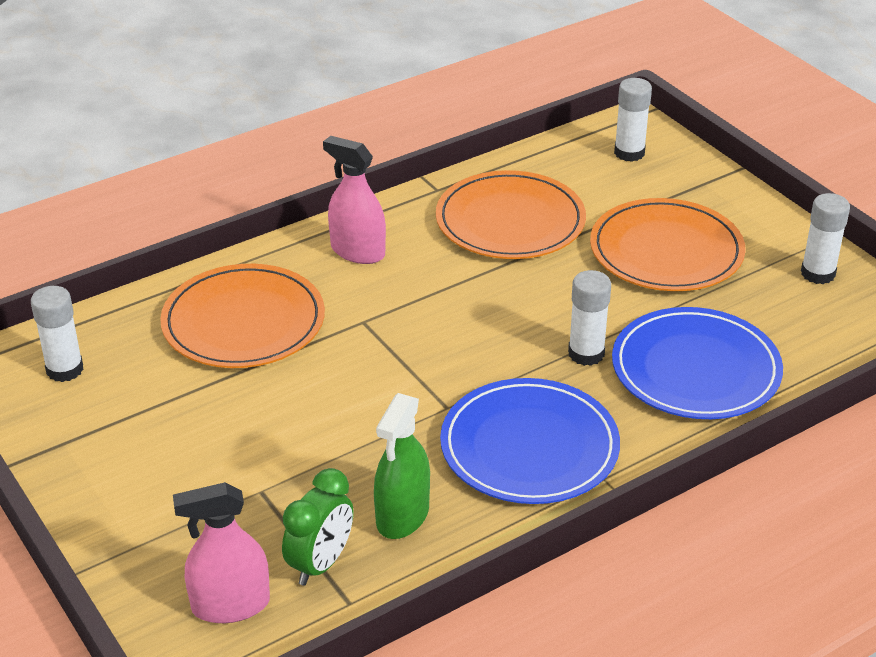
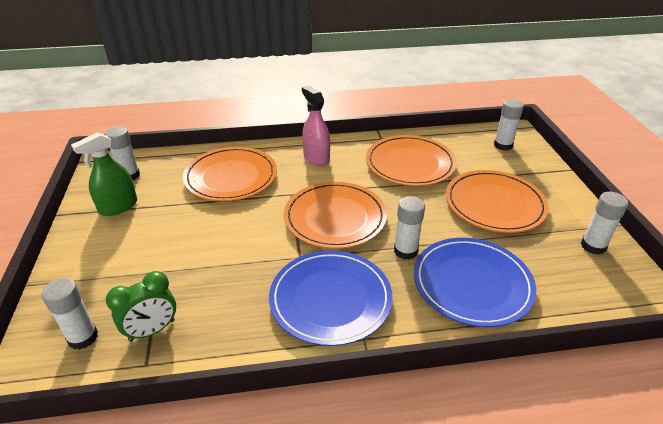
camera: 25 degrees right, 0 degrees up
(230, 605) = (83, 337): pink spray bottle -> white glue stick
(402, 516) = (222, 317): green spray bottle -> green spray bottle (118, 206)
(456, 337) = (335, 218): none -> orange plate

